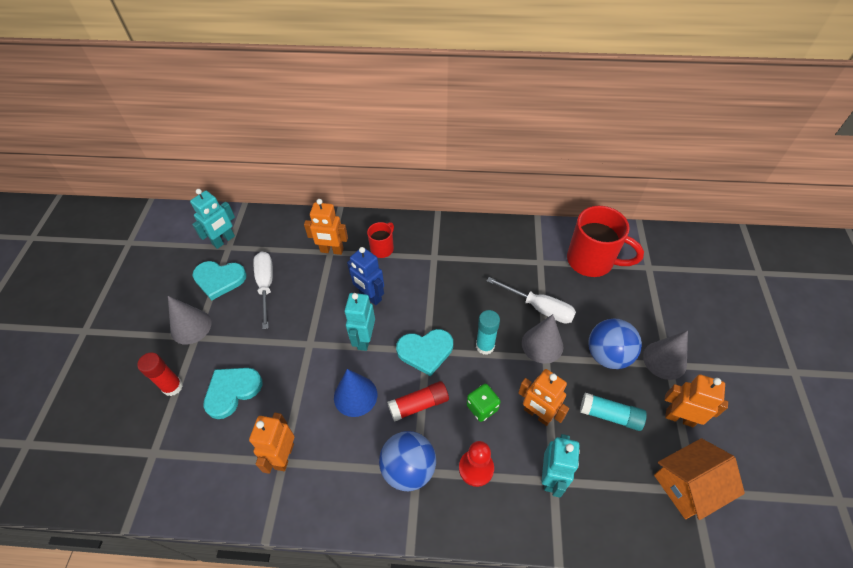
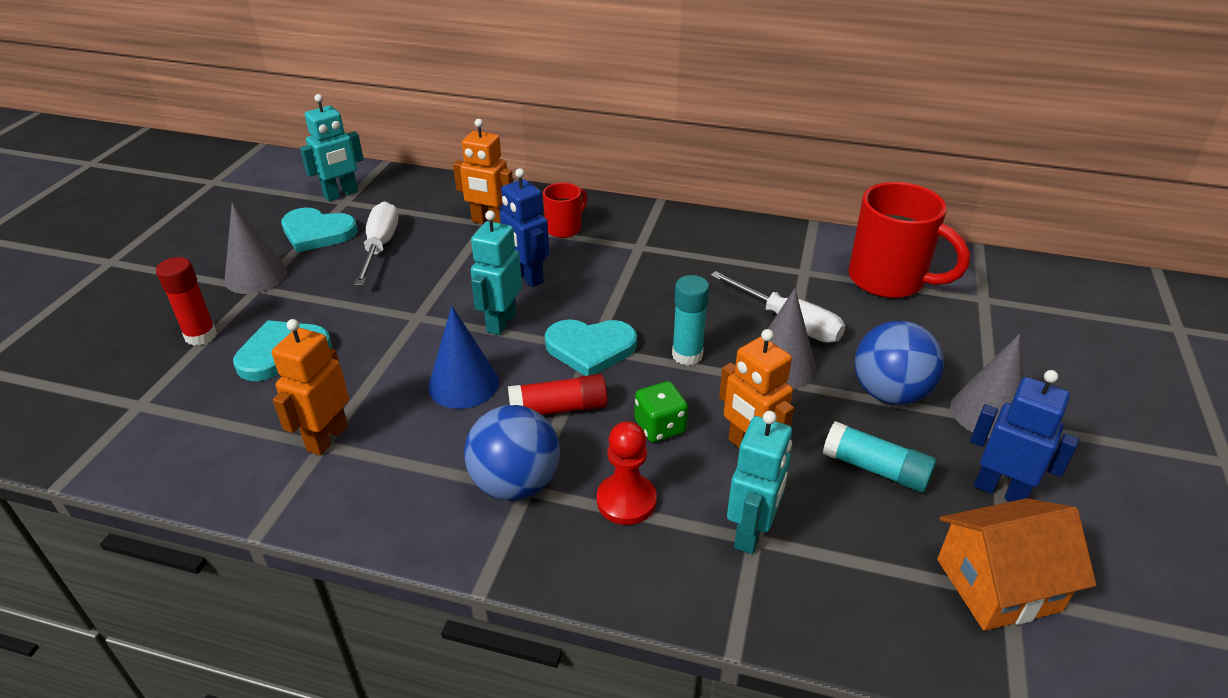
camera: 10 degrees right, 15 degrees down
(679, 417) = (1000, 490): orange robot -> blue robot

